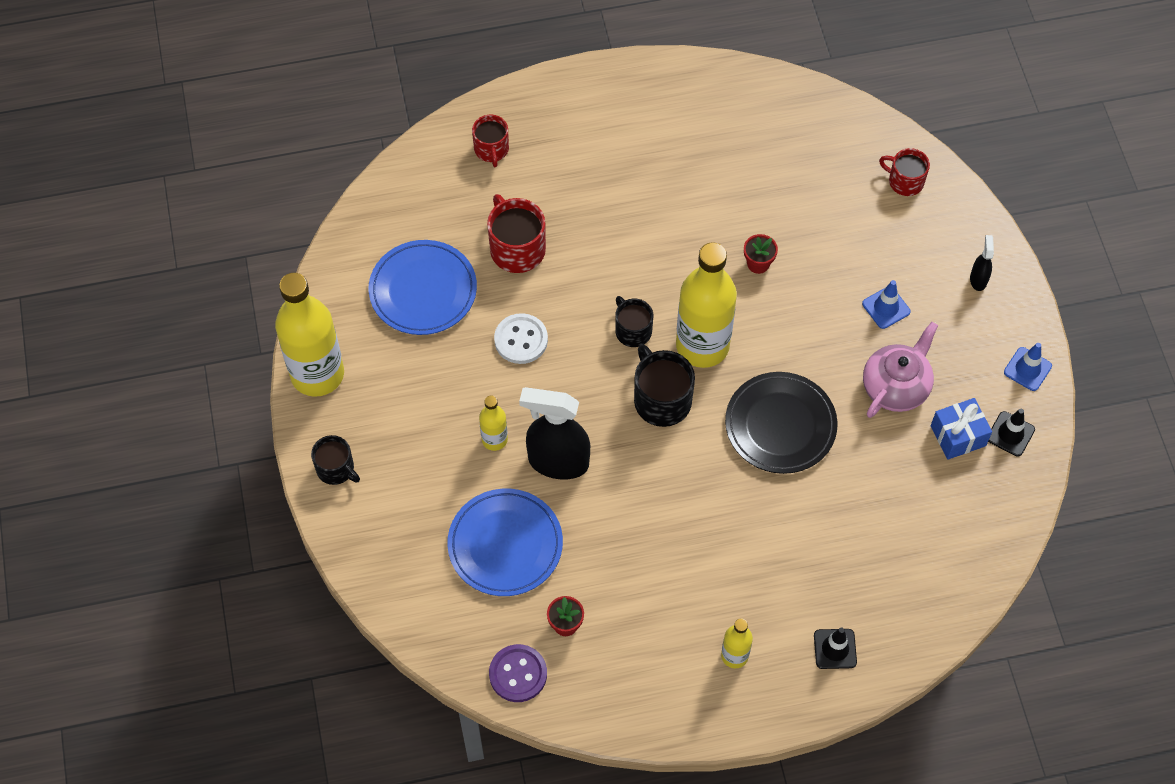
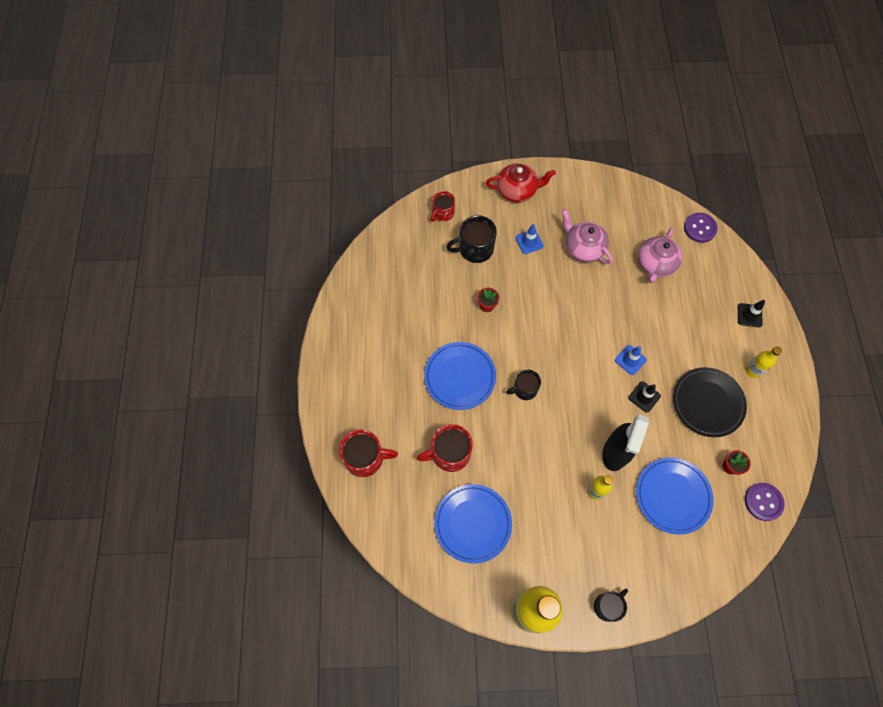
camera: 80 degrees left, 5 degrees up
(491, 149) = (365, 458): red mug -> red mug, size x1.54
(521, 340) = (521, 462): white button -> none
(634, 244) = (460, 377): none -> blue plate
(661, 400) = (577, 380): black mug -> black mug (475, 248)
(702, 346) = (541, 349): yellow bottle -> none
(780, 425) = (602, 315): black plate -> black plate (707, 403)
(894, 497) = (655, 264): none -> pink teapot
(958, 435) = (618, 223): blue gift -> none
(978, 279) = (517, 190): black spray bottle -> red teapot
(984, 564) = (699, 228): none -> purple button
(1010, 434) = (620, 197): black traffic cone -> black traffic cone (644, 397)
(1027, 369) = (579, 180): blue traffic cone -> blue traffic cone (630, 360)

